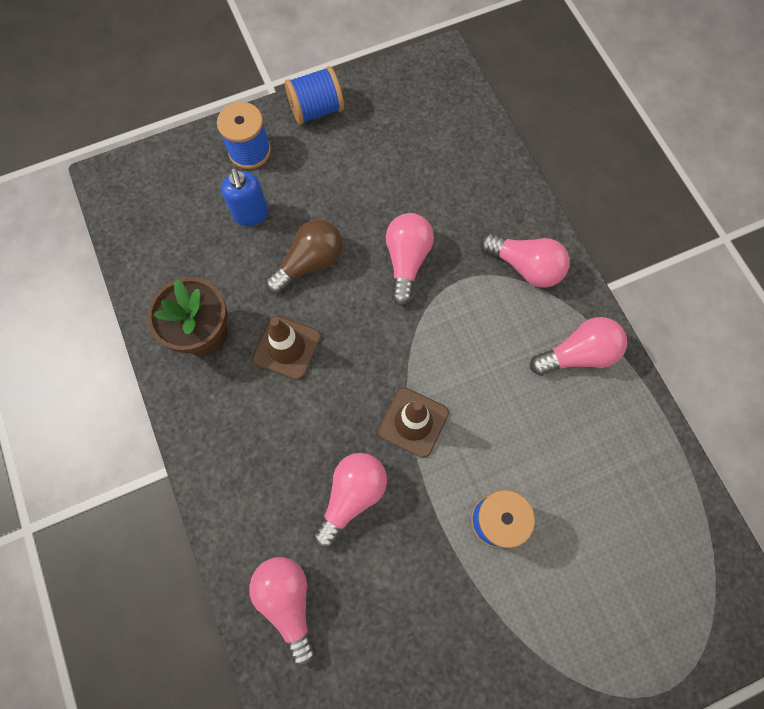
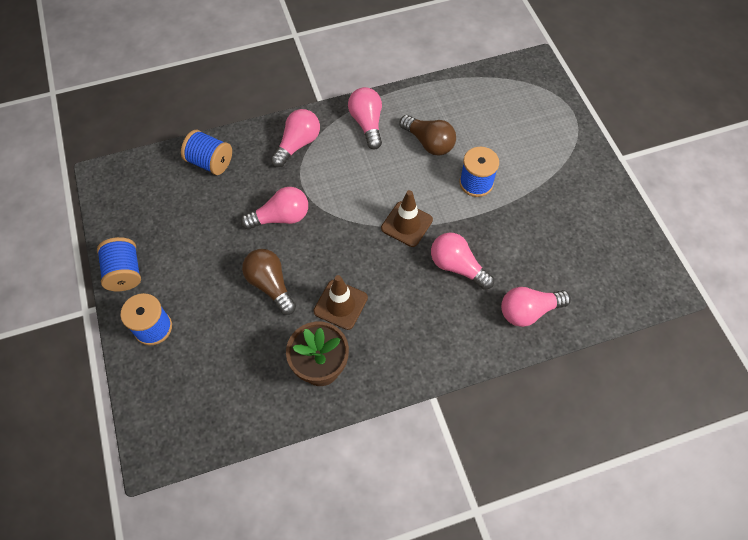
camera: 85 degrees left, 10 degrees down
(251, 214) = (217, 328): blue soap dispenser -> none
(406, 261) = (281, 217): pink light bulb -> pink light bulb turned 150 degrees clockwise
(479, 168) = (210, 162): none -> blue spool
(559, 446) = (429, 142): none -> brown light bulb

